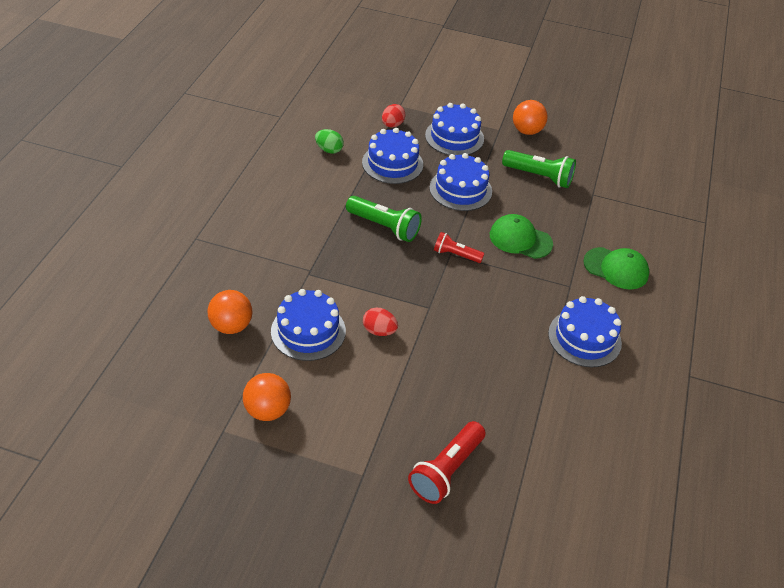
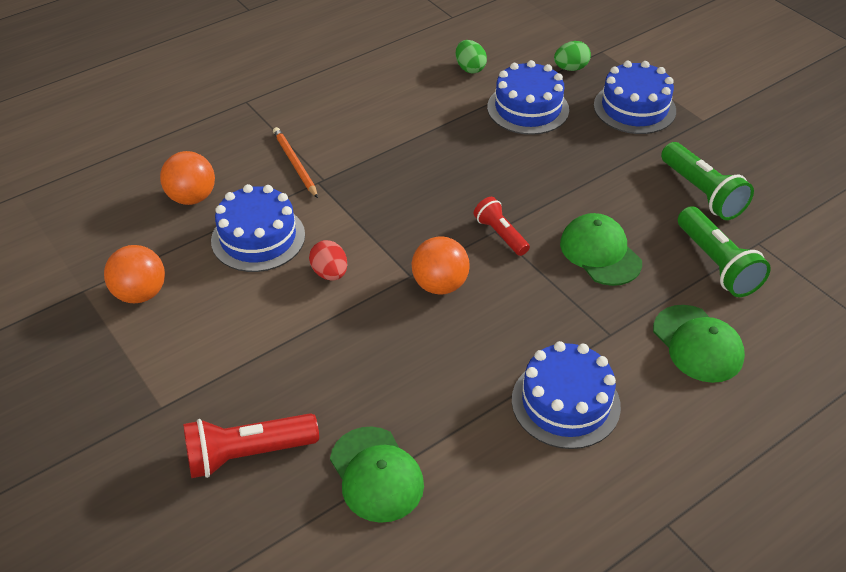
camera: 40 degrees right, 0 degrees up
(279, 268) = (295, 164): none -> orange pencil
(384, 227) = (448, 170): green flashlight -> green flashlight (716, 264)
(392, 125) = (570, 68): red egg -> green egg
(460, 189) = (582, 167): blue cake -> none
(527, 131) = (740, 135): orange ball -> orange ball (440, 285)
(529, 437) = (376, 474): none -> green cap

